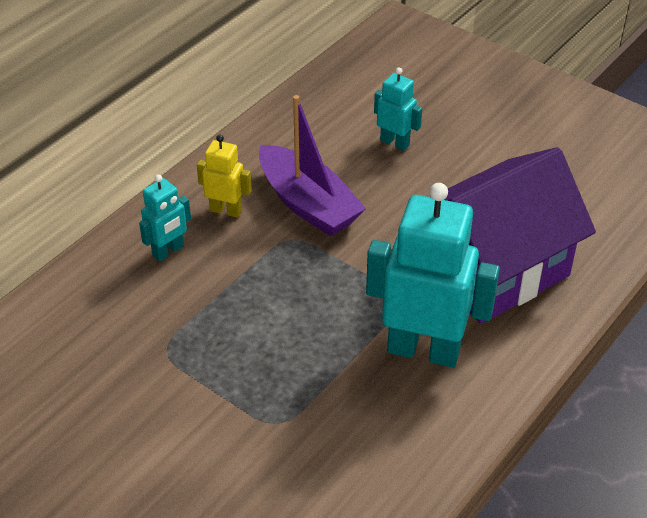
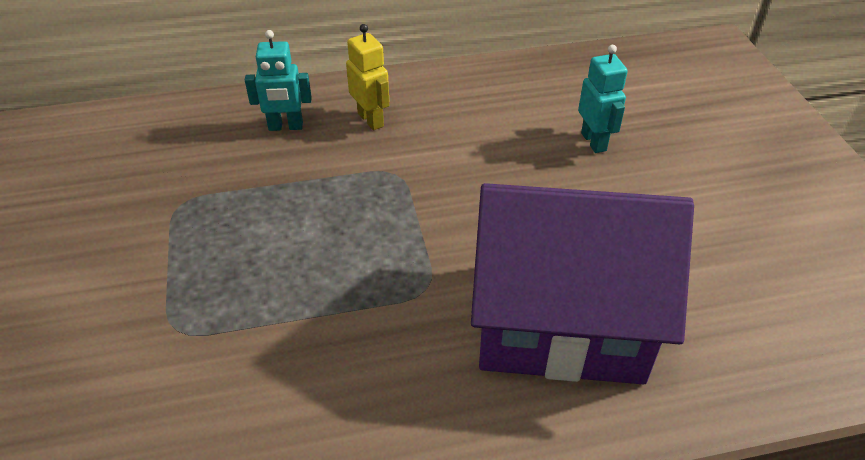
camera: 40 degrees right, 0 degrees up
(308, 204) = (446, 152): purple boat -> none
(423, 350) = (389, 356): turquoise robot -> none

